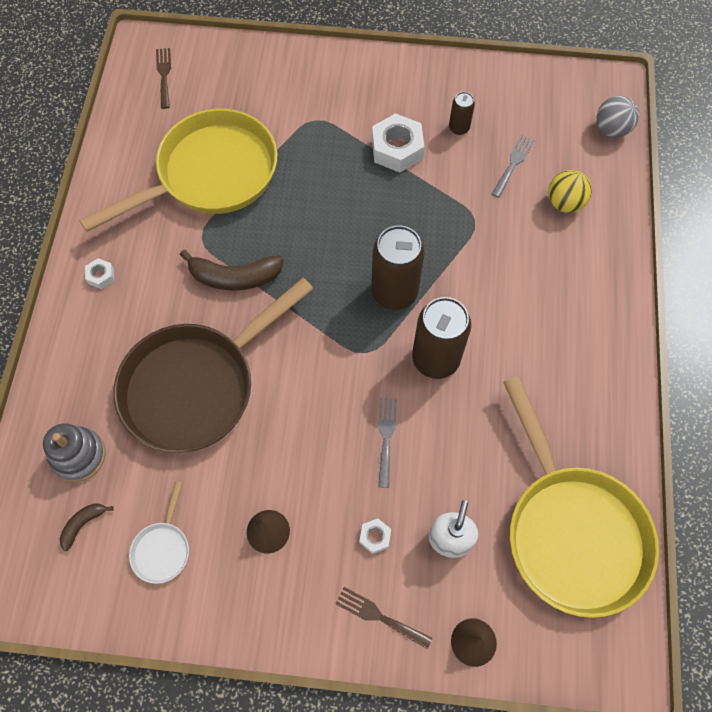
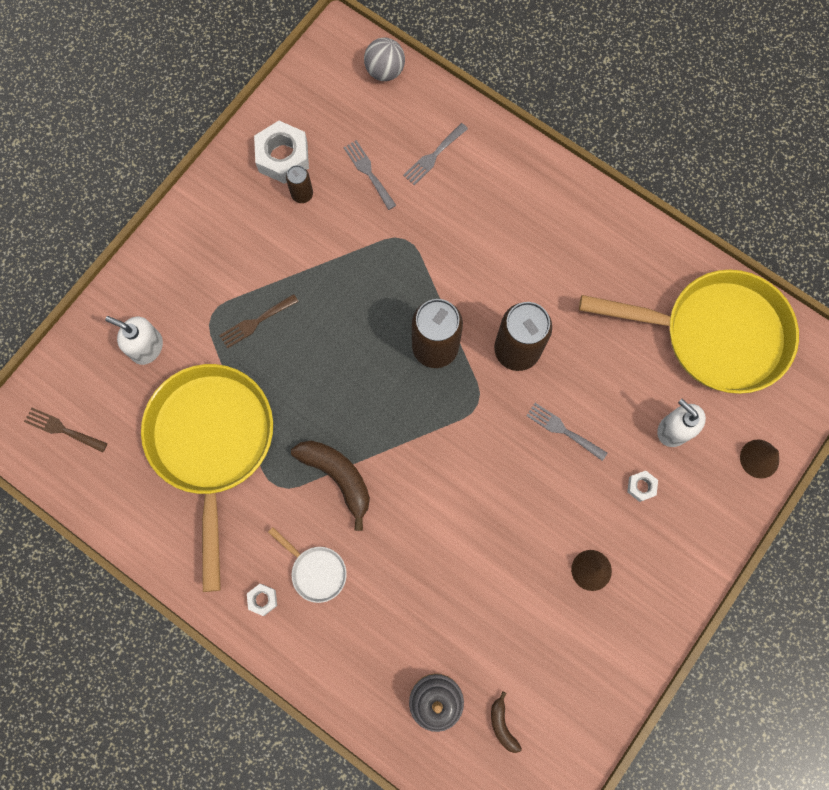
camera: 60 degrees left, 10 degrees up
(162, 549) = (560, 665): white pan -> white pan (316, 571)
(196, 386) = (427, 565): brown pan -> none
(234, 277) = (337, 477): brown banana -> brown banana turned 75 degrees counterclockwise
(261, 93) = (147, 347): none -> white soap dispenser
(379, 616) = (704, 519): brown fork -> brown fork (255, 322)
(397, 149) = (290, 261): white nut -> white nut (283, 157)
(564, 203) = (433, 156): yellow ball -> grey fork

